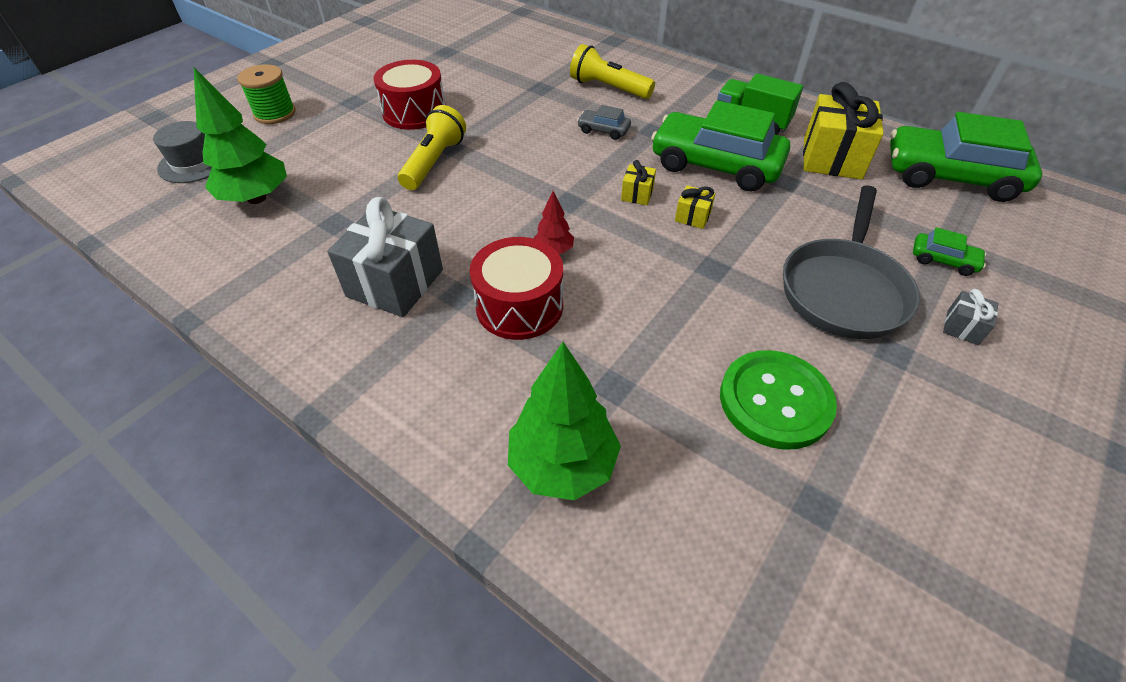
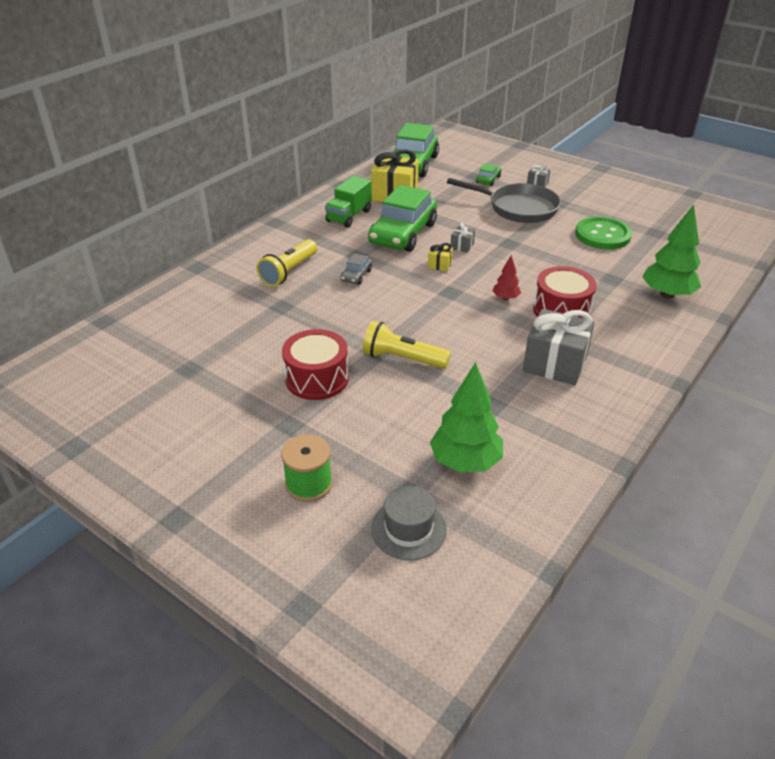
camera: 90 degrees left, 10 degrees down
(692, 217) = (462, 246): yellow gift -> grey gift

